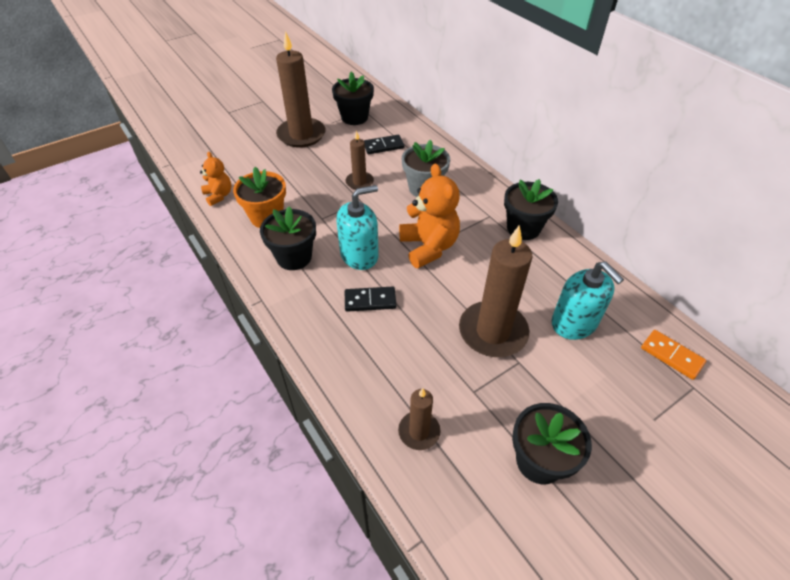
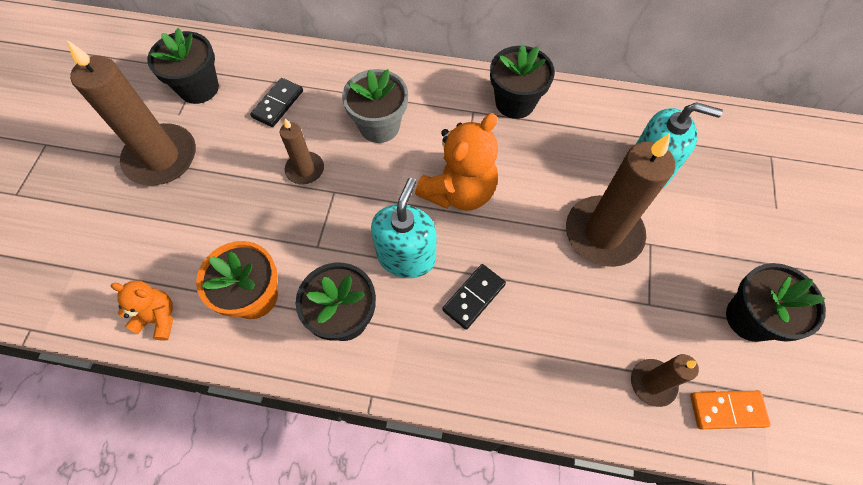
camera: 45 degrees left, 15 degrees up
(429, 247) = (459, 191): orange teddy bear -> orange teddy bear turned 105 degrees clockwise
(671, 355) = (734, 140): orange domino -> orange domino (727, 410)

